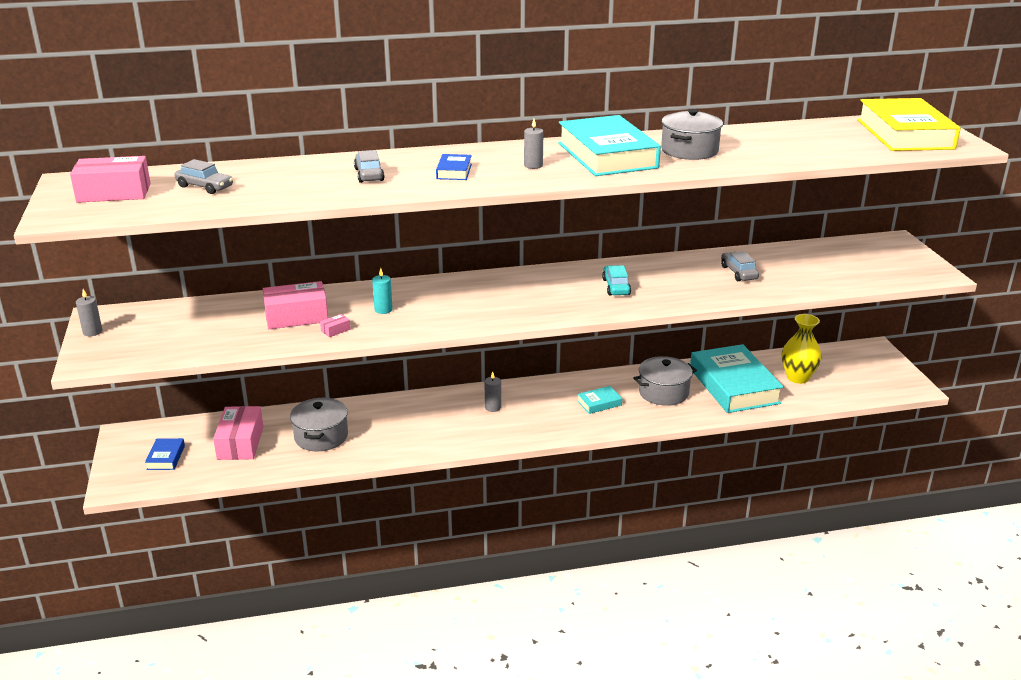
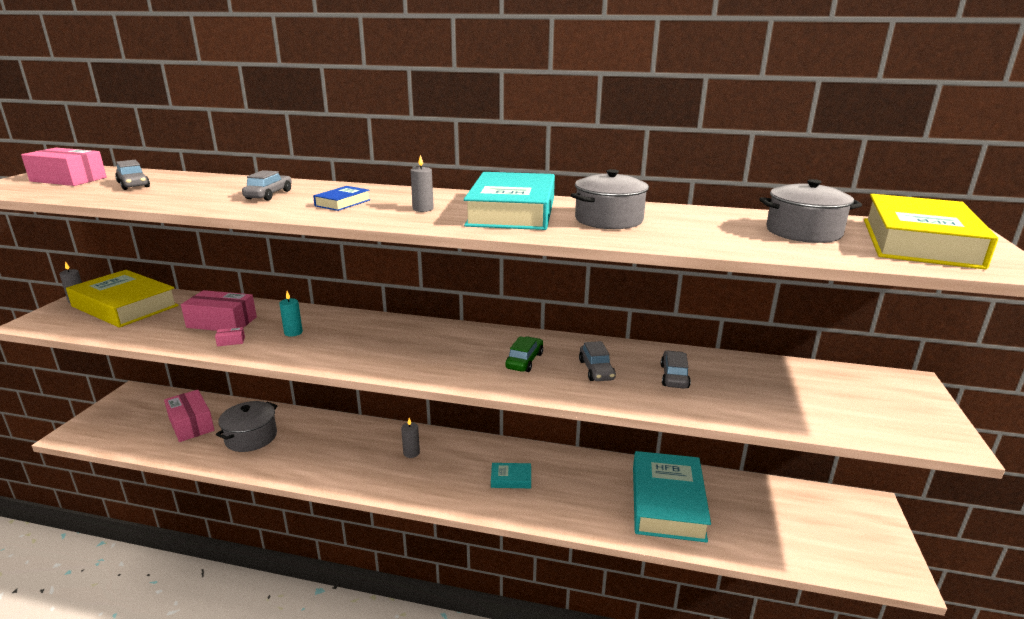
camera: 25 degrees right, 5 degrees down
(161, 325) = (125, 306): none -> yellow book
(166, 457) = (131, 420): blue book -> none
(240, 443) = (191, 424): pink box -> pink box turned 60 degrees counterclockwise
(616, 287) = (524, 361): turquoise car -> green car
(663, 392) = (585, 487): grey pot -> grey pot (803, 232)
(678, 281) = (596, 370): none -> grey car
(797, 378) = (750, 515): yellow vase -> none

